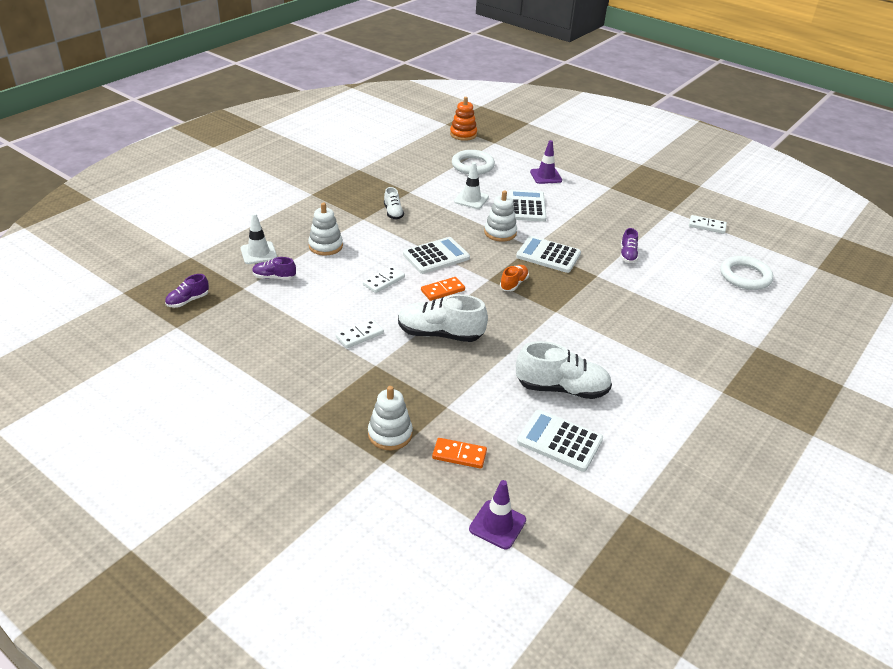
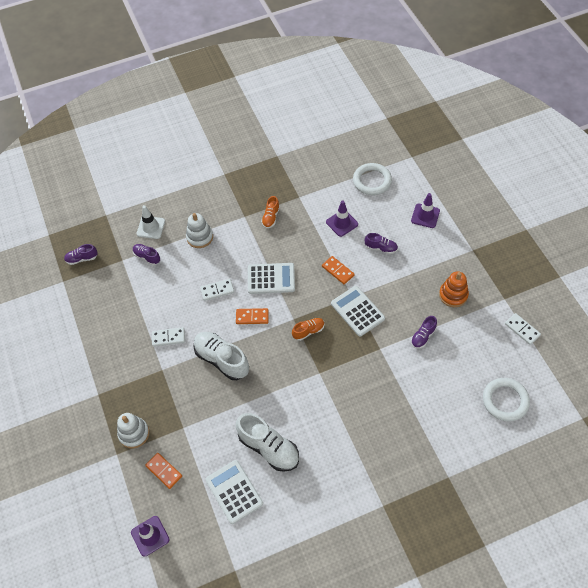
camera: 35 degrees right, 20 degrees up
(393, 212) = (271, 217): white shoe -> orange shoe
(463, 134) = (392, 137): orange stacking toy -> orange stacking toy (453, 295)
(471, 199) = (342, 223): white traffic cone -> purple traffic cone
(500, 233) = (338, 271): white stacking toy -> orange domino
(526, 206) = (381, 248): white calculator -> purple shoe

